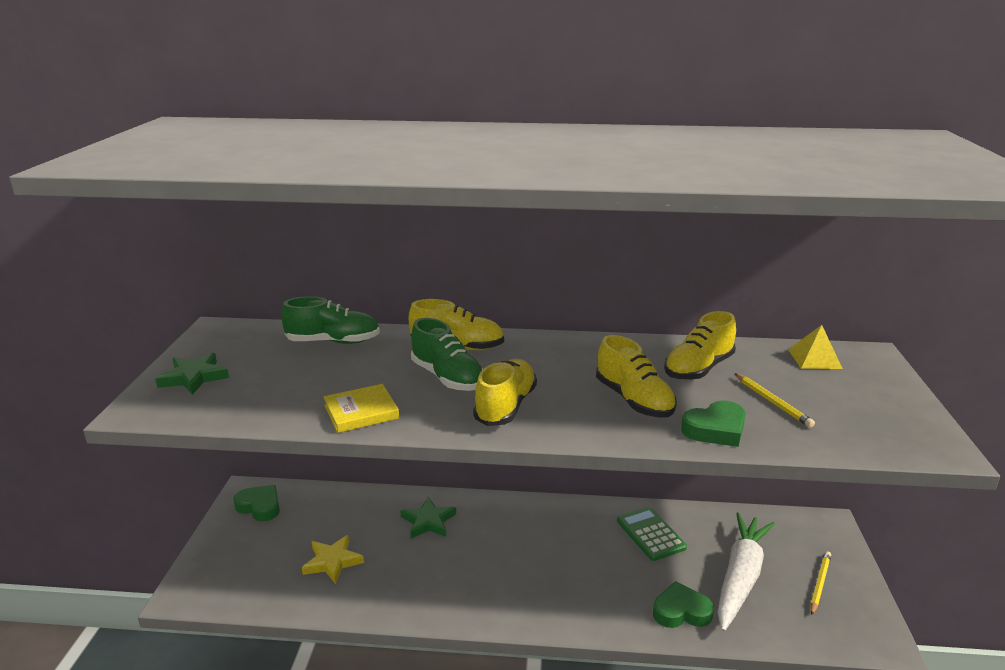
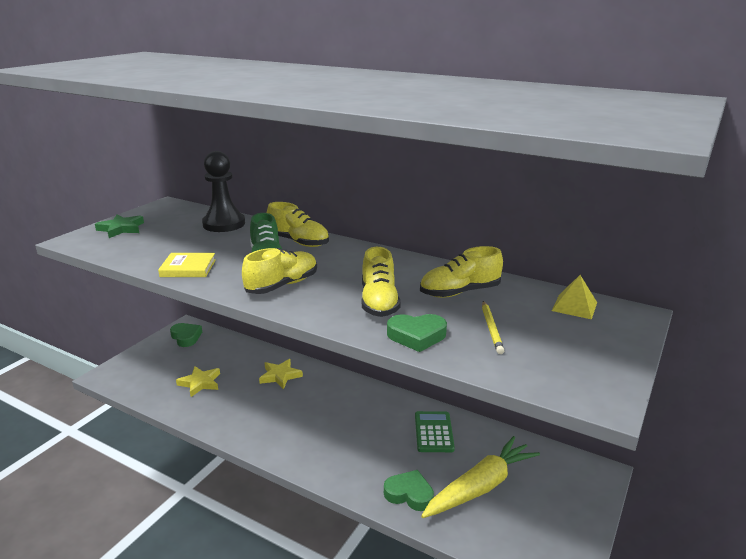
camera: 25 degrees right, 0 degrees up
(333, 341) = (224, 224): green shoe -> black pawn
(428, 521) = (280, 376): green star -> yellow star
(740, 577) = (480, 486): white carrot -> yellow carrot
(819, 583) = (548, 515): yellow pencil -> none

